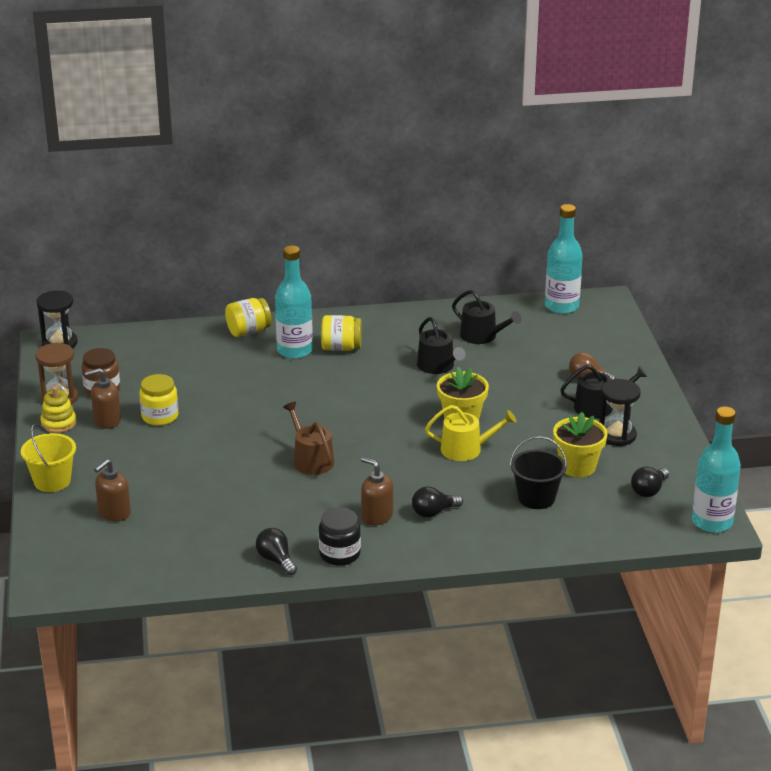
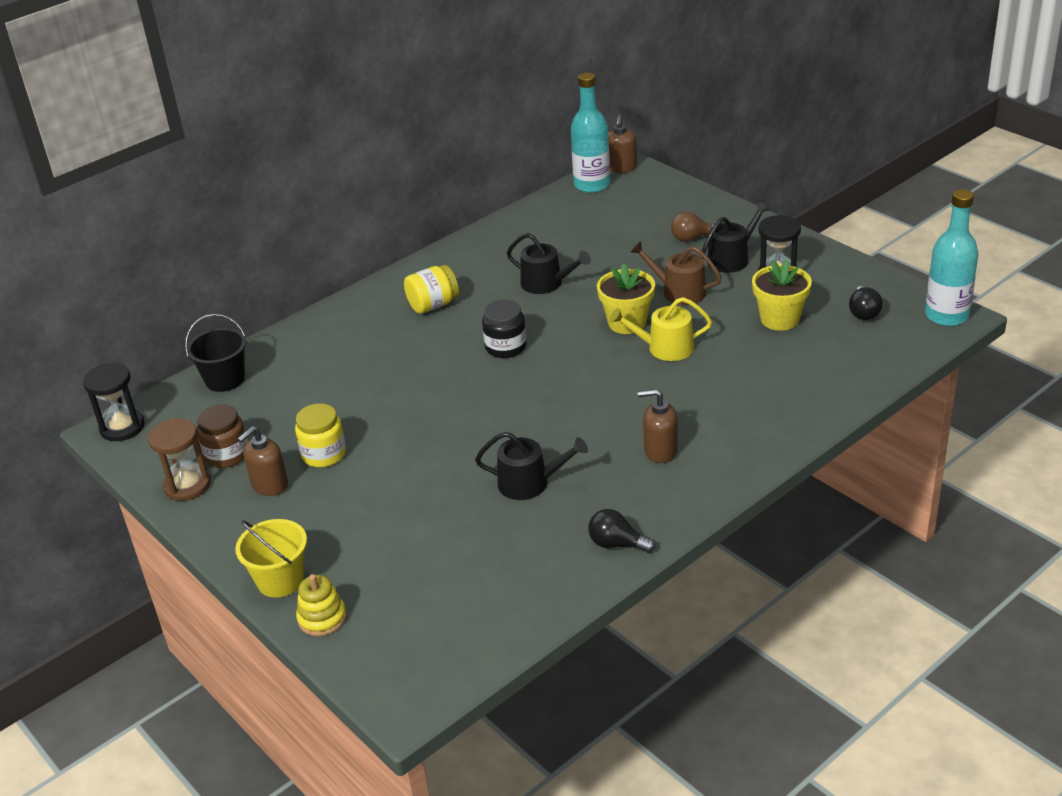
camera: 30 degrees left, 5 degrees up
(58, 423) = (217, 513): yellow stacking toy -> yellow stacking toy (322, 618)
(114, 513) = (390, 580): brown soap dispenser -> brown soap dispenser (621, 167)
(248, 331) = (320, 328): yellow jar -> none
(294, 350) = (390, 327): turquoise bottle -> none
(311, 459) = (531, 426): brown watering can -> brown watering can (679, 291)
(340, 554) = (671, 506): black jar -> black jar (506, 347)
(433, 512) = (707, 421): black light bulb -> none
(466, 449) = (664, 348): yellow watering can -> yellow watering can turned 150 degrees counterclockwise
(482, 336) = (553, 239): black watering can -> black watering can (529, 483)
(536, 498) = (780, 364): black bucket -> black bucket (225, 379)

